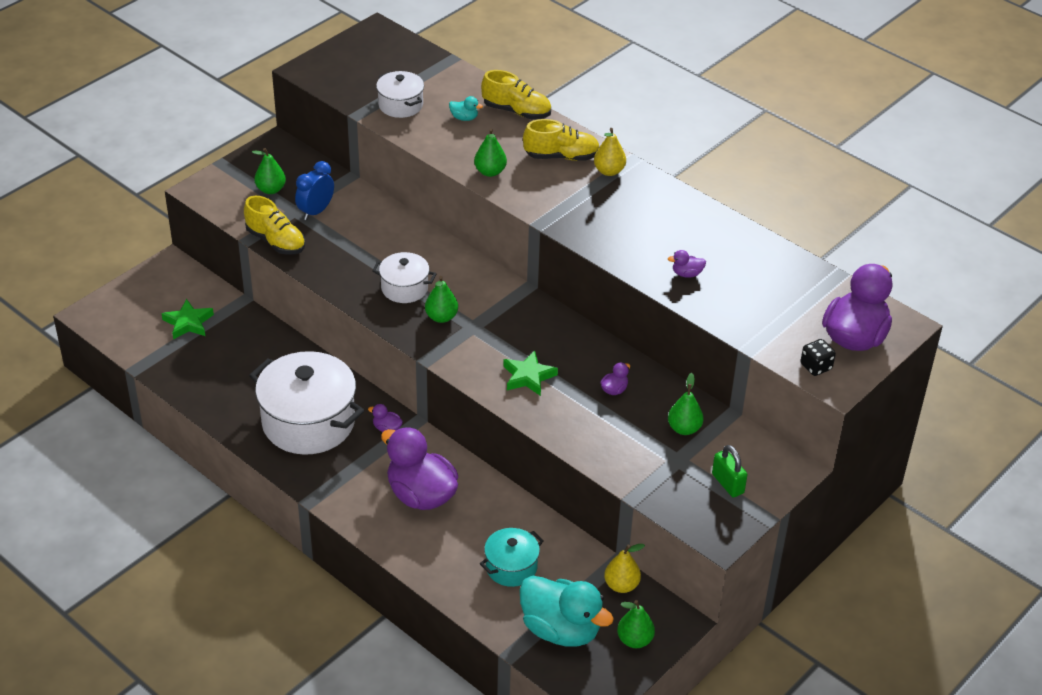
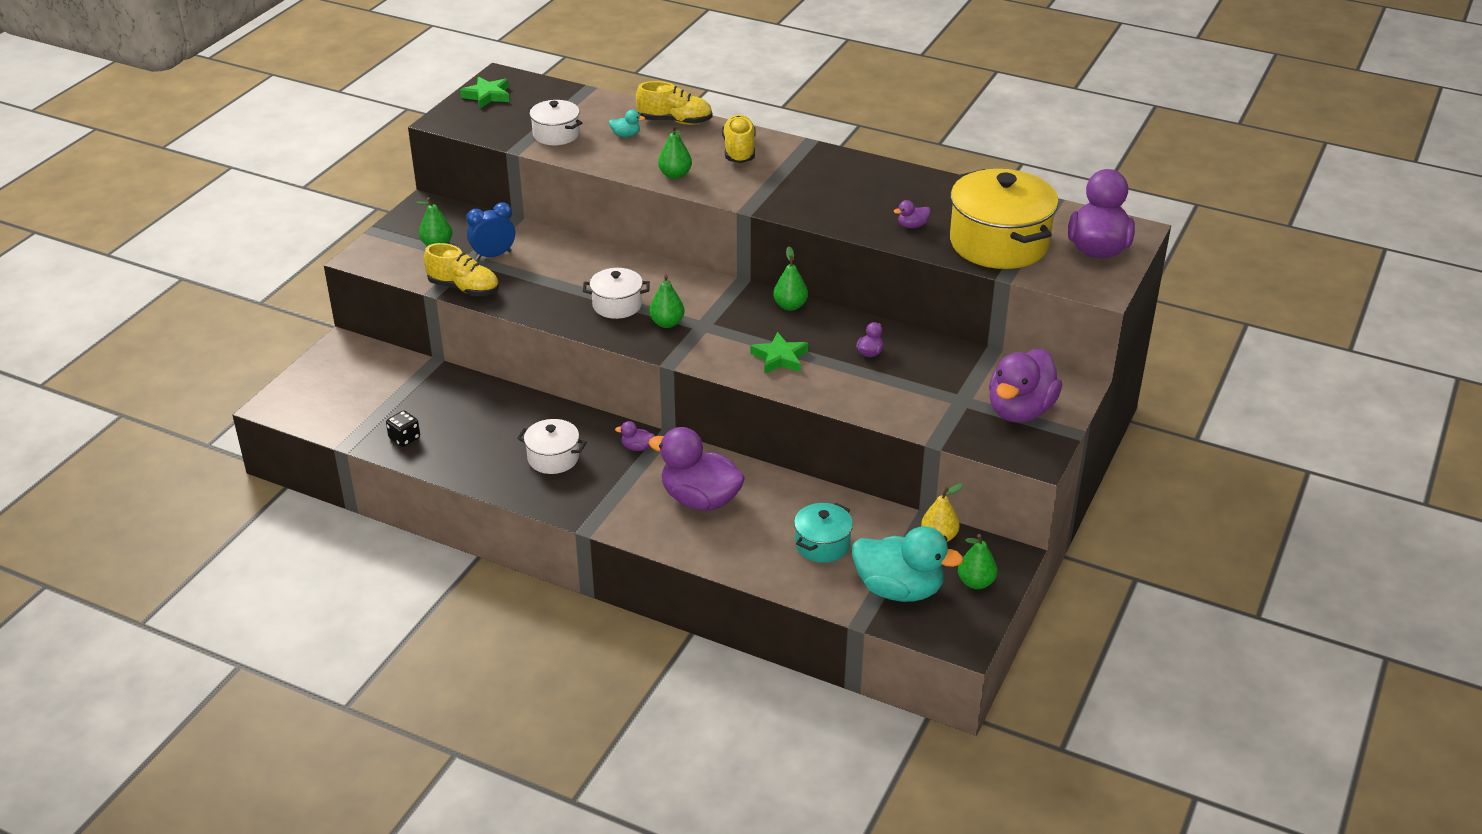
camera: 15 degrees left, 5 degrees down
(188, 323) = (384, 393): green star -> green star (487, 96)
(308, 422) = (553, 458): white pot -> white pot, size x0.52
(316, 211) = (493, 255): blue clock -> blue clock turned 45 degrees clockwise
(561, 156) = (739, 151): yellow shoe -> yellow shoe turned 75 degrees counterclockwise
(609, 171) = (791, 155): yellow pear -> none
(684, 428) = (954, 372): green pear -> green pear (790, 306)
(727, 484) = (1020, 411): green padlock -> purple duck
(761, 311) = (999, 243): none -> yellow pot
(816, 366) = (1075, 279): black dice -> black dice (404, 438)

